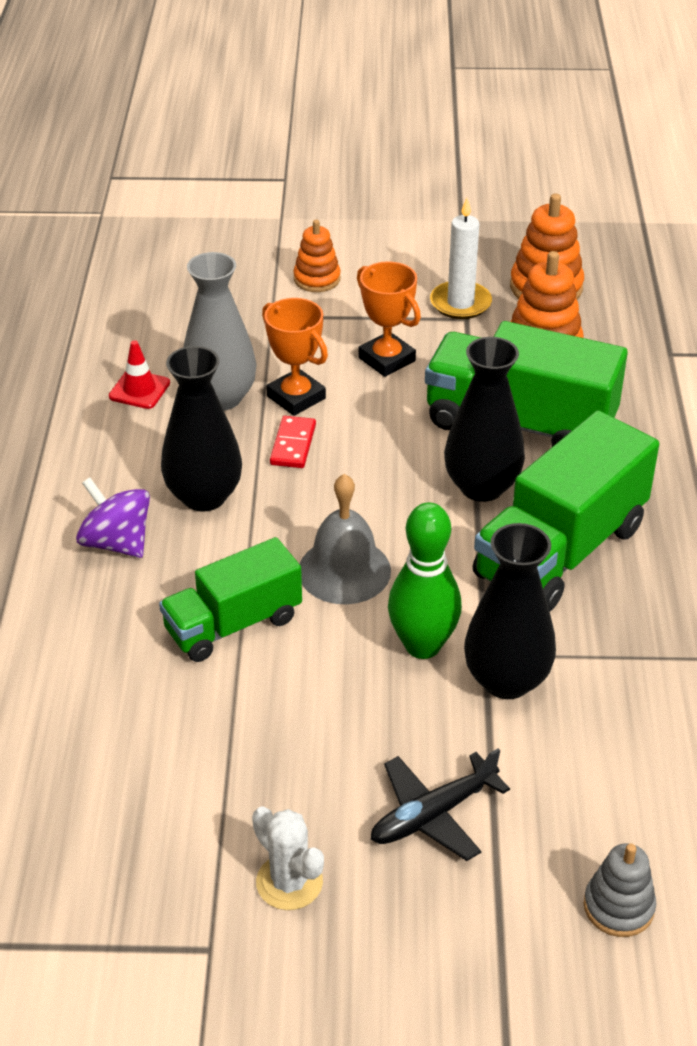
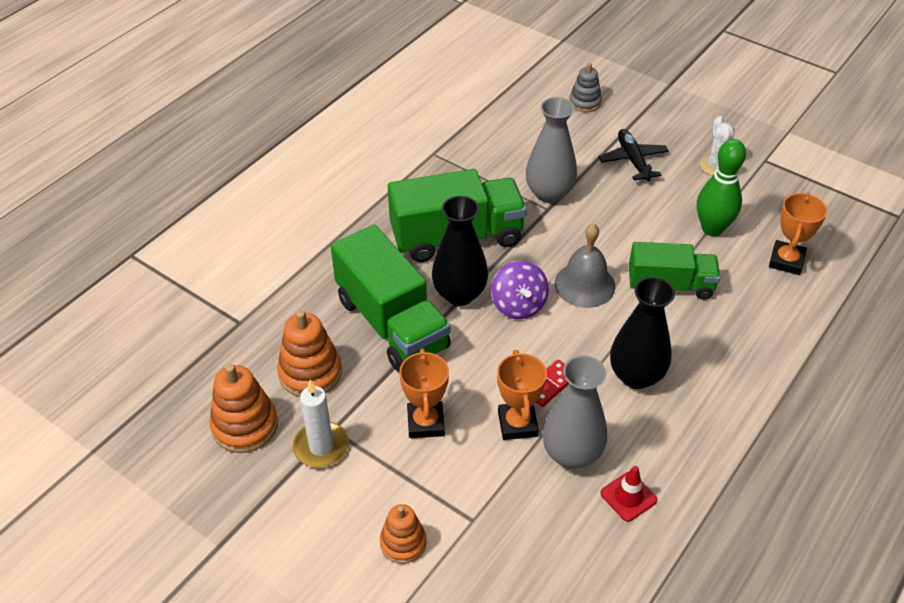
camera: 145 degrees left, 5 degrees up
(85, 747) = (786, 261): none -> orange trophy
(117, 542) = (712, 370): purple spinning top -> purple spinning top (518, 305)
(422, 646) = (576, 227): green bowling pin -> green bowling pin (712, 229)
(433, 814) = (633, 160): black plane -> black plane turned 105 degrees counterclockwise
(506, 680) = (549, 193): black vase -> grey vase

